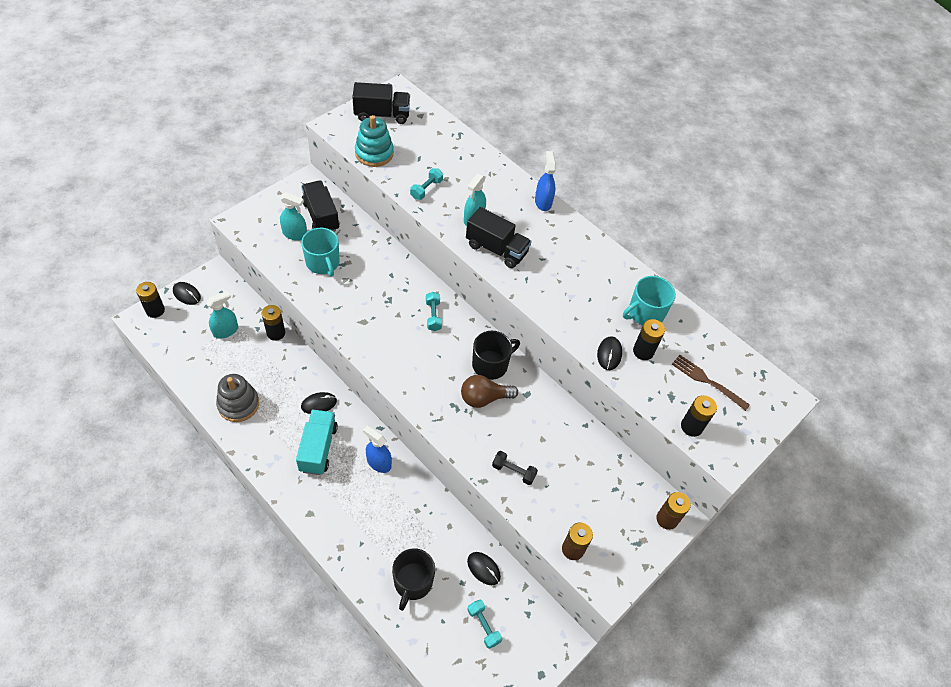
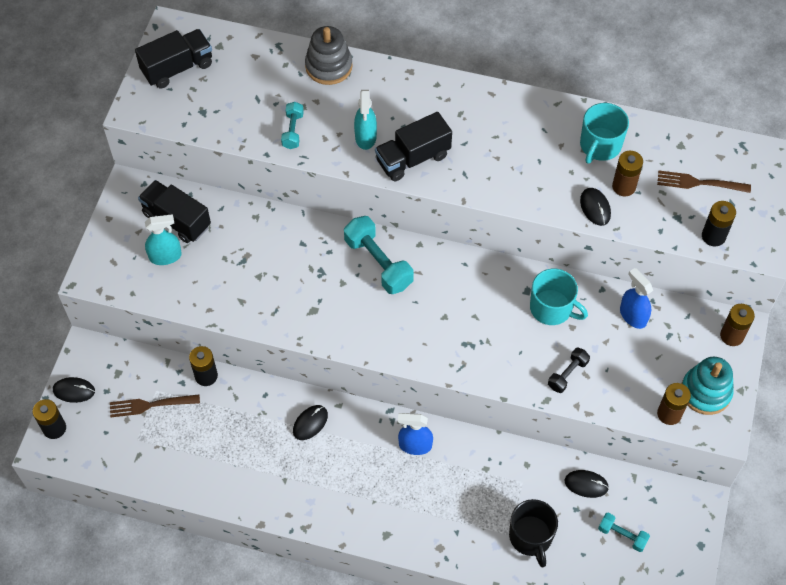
camera: 25 degrees left, 5 degrees up
(226, 331) = (150, 405): turquoise spray bottle -> brown fork
(238, 404) = (228, 473): grey stacking toy -> grey stacking toy (329, 66)
(318, 448) = (345, 467): turquoise truck -> none
(323, 263) = (221, 271): turquoise mug -> turquoise mug (552, 308)
(374, 153) = (206, 119): turquoise stacking toy -> turquoise stacking toy (705, 392)
(433, 316) = (378, 263): turquoise dumbbell -> turquoise dumbbell, size x1.79
(484, 398) = (490, 319): brown light bulb -> none
(491, 364) = (471, 281): black mug -> none
(496, 249) = (413, 158): black truck -> black truck turned 150 degrees clockwise
(513, 471) = (567, 374): black dumbbell -> black dumbbell turned 45 degrees counterclockwise
(543, 202) = (421, 78): blue spray bottle -> blue spray bottle (633, 316)
(643, 351) = (624, 186): black battery -> brown battery

